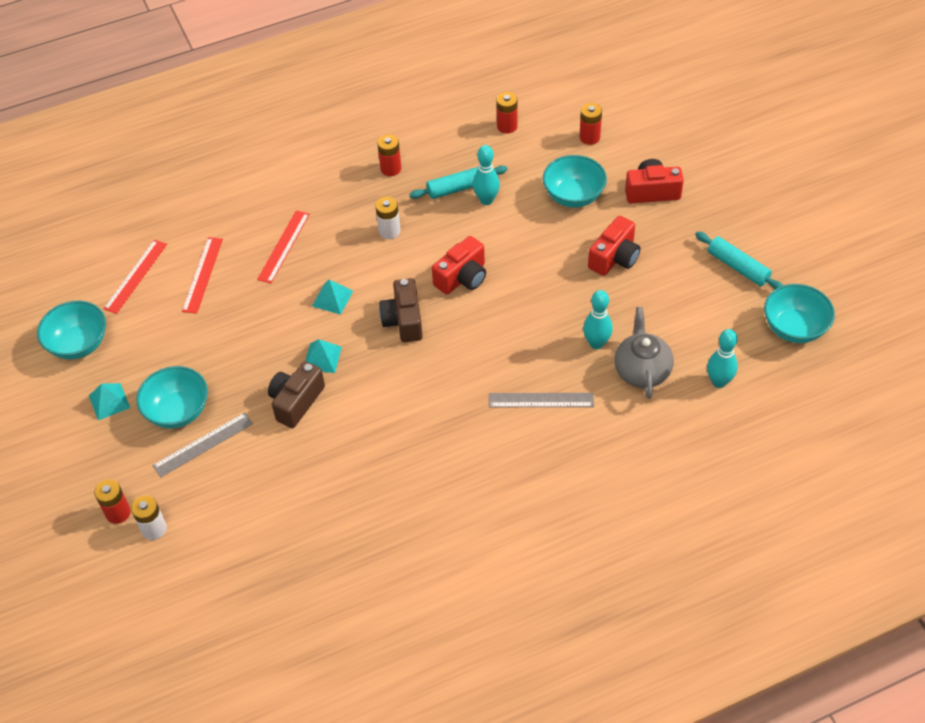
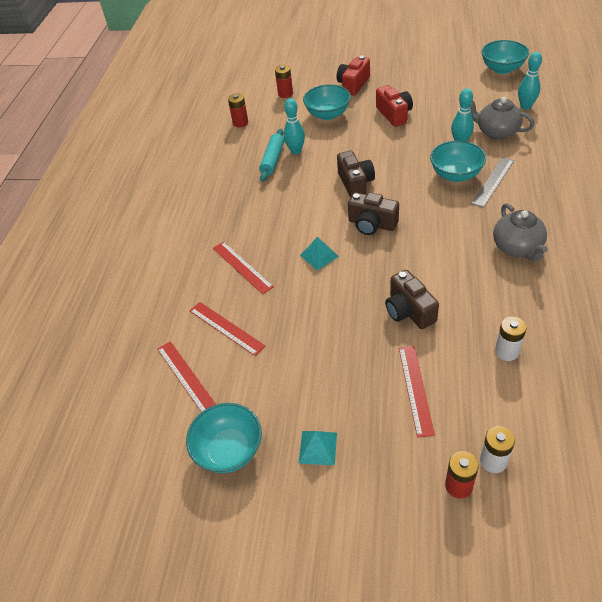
camera: 55 degrees left, 5 degrees down
(178, 411) = (365, 396): turquoise bowl -> turquoise bowl (455, 175)
(203, 444) = (415, 389): grey ruler -> red ruler
(322, 358) = (374, 280): turquoise pyramid -> none
(389, 231) = (280, 205): white battery -> white battery (506, 351)
(391, 168) = (222, 186): red battery -> none
(438, 460) = (517, 248): none -> grey teapot
(462, 277) = (355, 183): red camera -> brown camera
(738, 267) = (440, 73): turquoise rolling pin -> none

